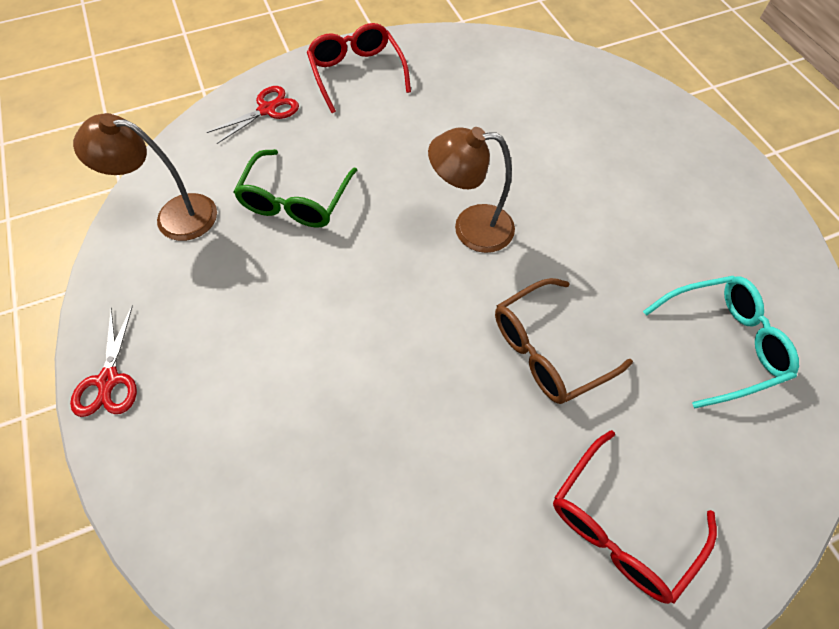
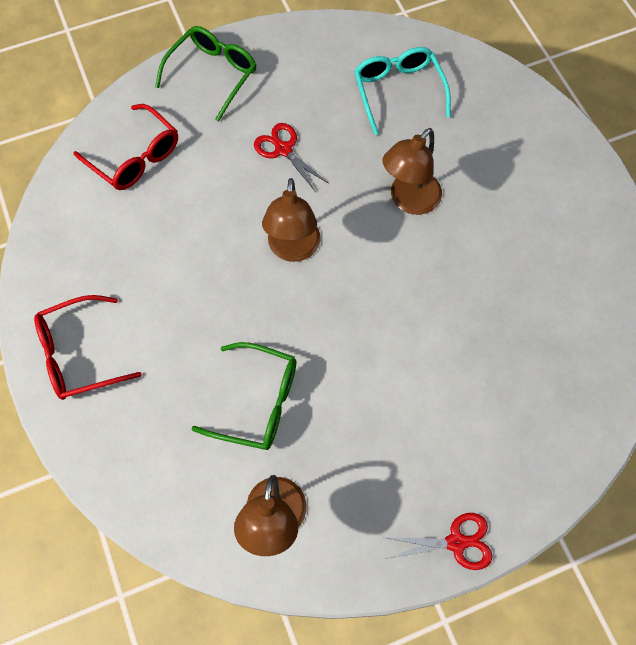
camera: 90 degrees left, 5 degrees up
(267, 110) = (127, 446): red scissors -> red scissors (283, 150)
(548, 349) = (409, 201): brown glasses -> brown lamp
(620, 524) = (532, 172): red glasses -> red glasses (134, 157)
(691, 150) = (212, 75): none -> green glasses

